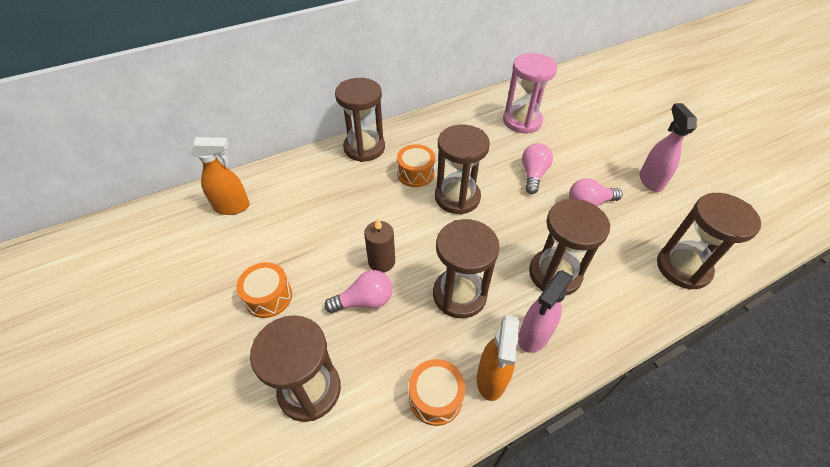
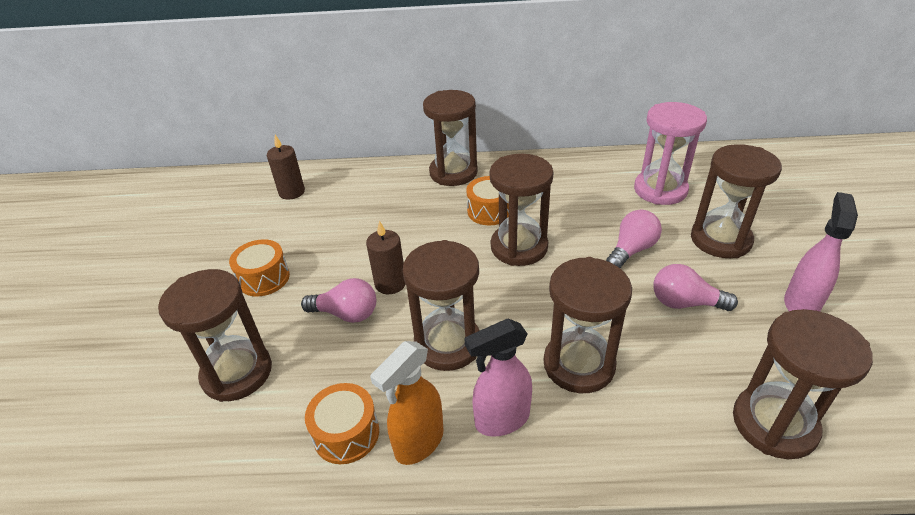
camera: 30 degrees right, 10 degrees down
(232, 207) = (292, 192): orange spray bottle -> brown candle
(581, 149) = (720, 240): none -> brown hourglass

